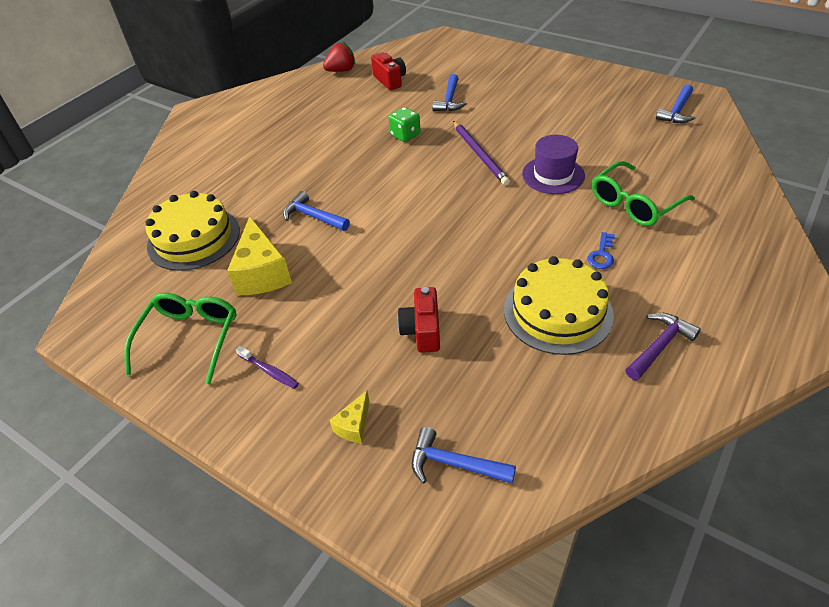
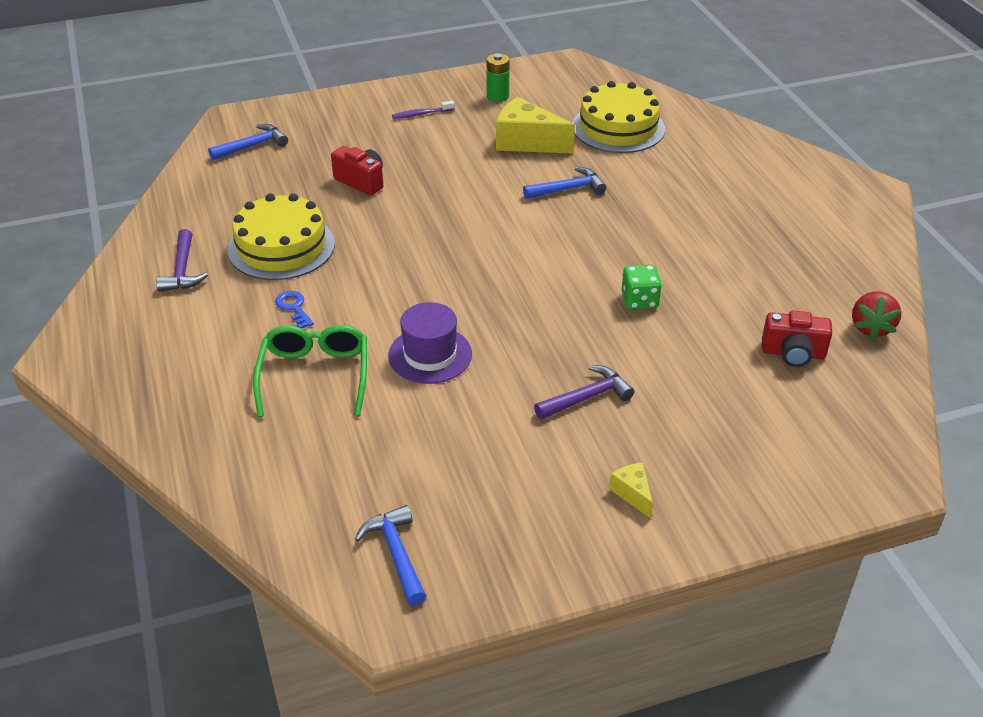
camera: 125 degrees right, 5 degrees down
(190, 338) = (497, 96): green glasses -> green battery
(354, 425) = (332, 126): yellow cheese -> yellow cheese (632, 493)
(449, 100) = (679, 373): blue hammer -> none
(479, 154) = (533, 329): purple pencil -> none
(505, 114) = (587, 397): none -> purple hammer

